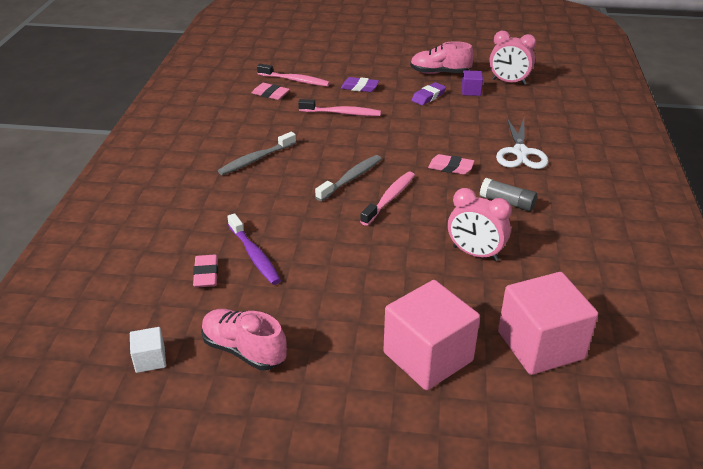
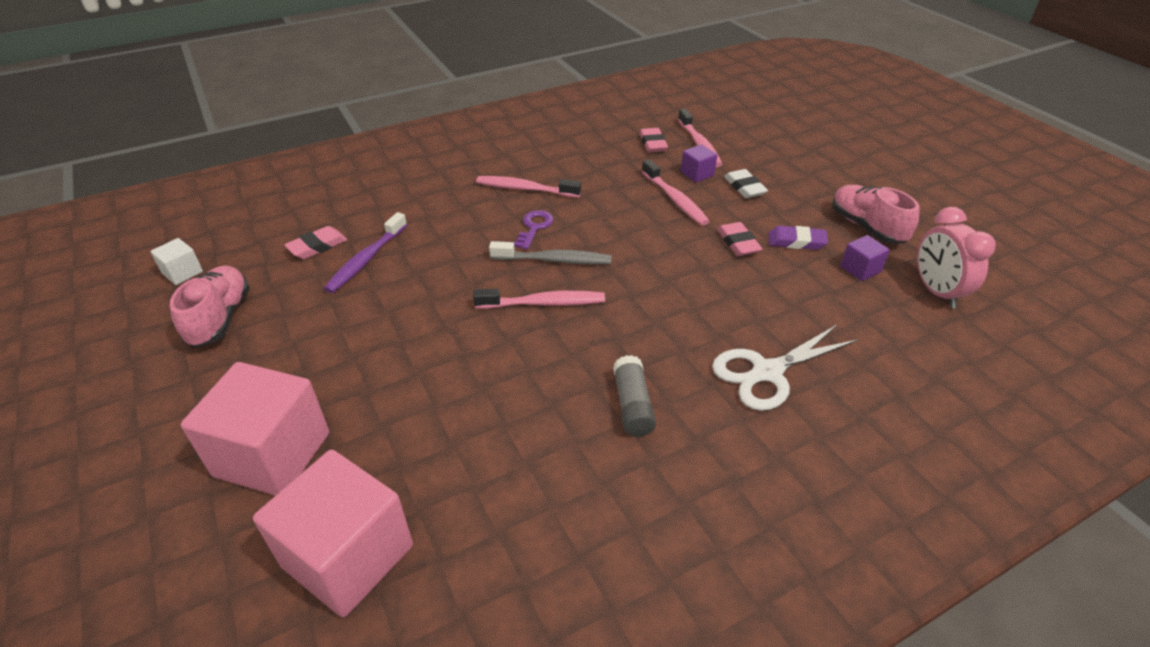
camera: 55 degrees right, 5 degrees up
(256, 159) = (525, 189): grey toothbrush -> pink toothbrush
(306, 172) = (534, 227): none -> purple key
(325, 95) = (697, 174): none -> purple cube
(359, 87) = (744, 187): purple eraser -> white eraser
(450, 167) = (658, 324): pink eraser -> pink eraser (738, 243)
(475, 253) = (494, 418): pink clock -> none

